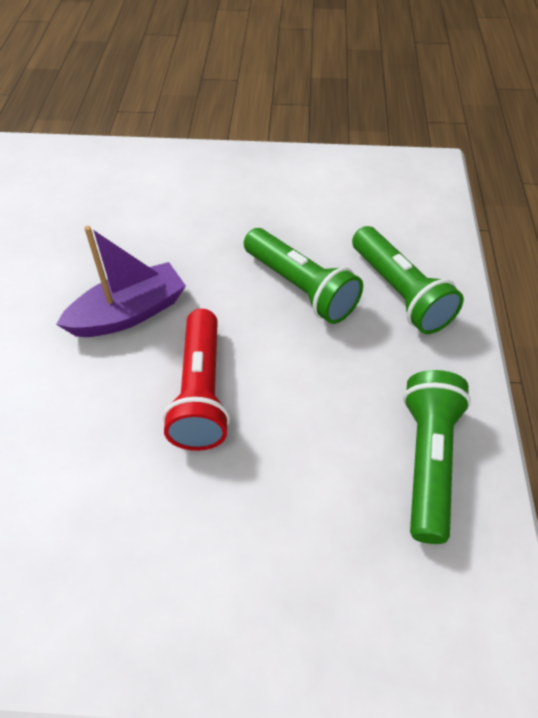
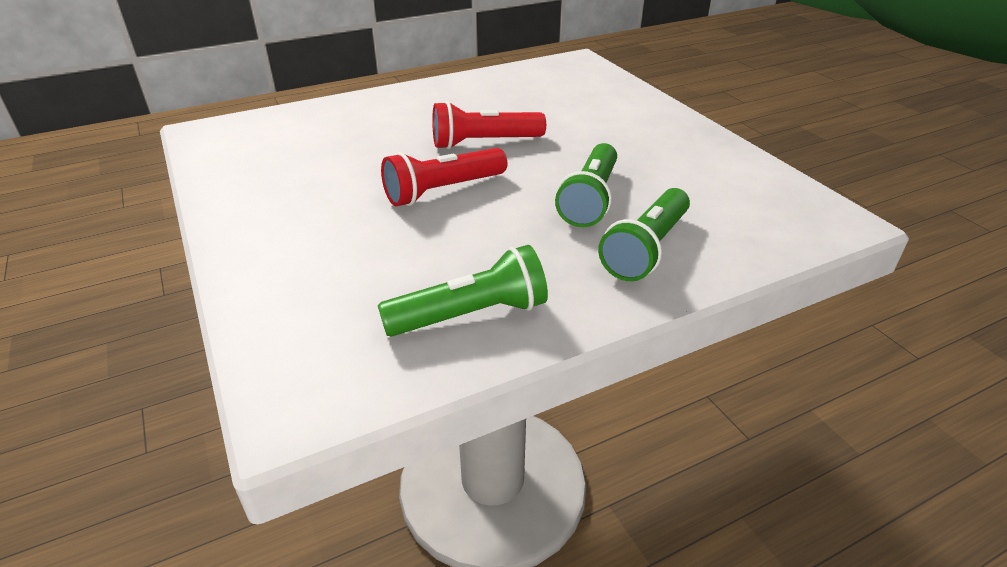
camera: 60 degrees right, 15 degrees down
(129, 313) = (484, 143): purple boat -> red flashlight

